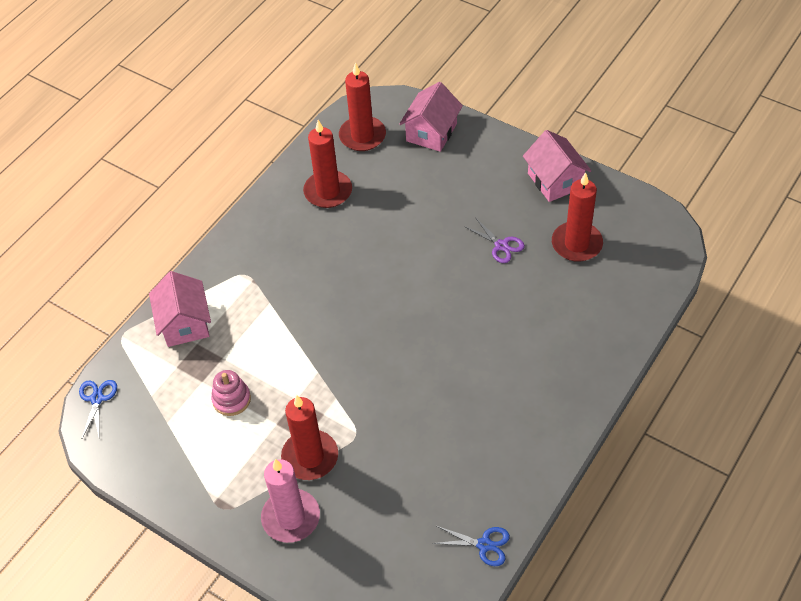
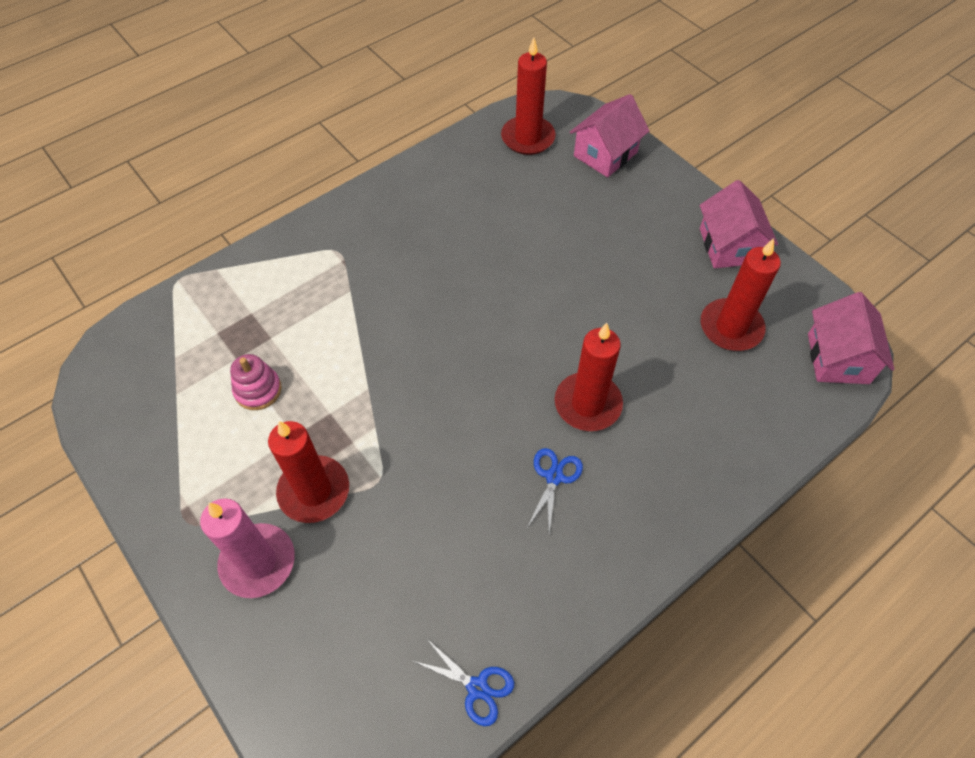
camera: 15 degrees right, 5 degrees up
(97, 399) = (117, 342): blue scissors -> blue scissors (554, 477)
(185, 323) = (249, 286): pink house -> pink house (838, 358)
(328, 191) = (466, 187): red candle -> red candle (587, 404)
(501, 246) = (638, 303): purple scissors -> none

